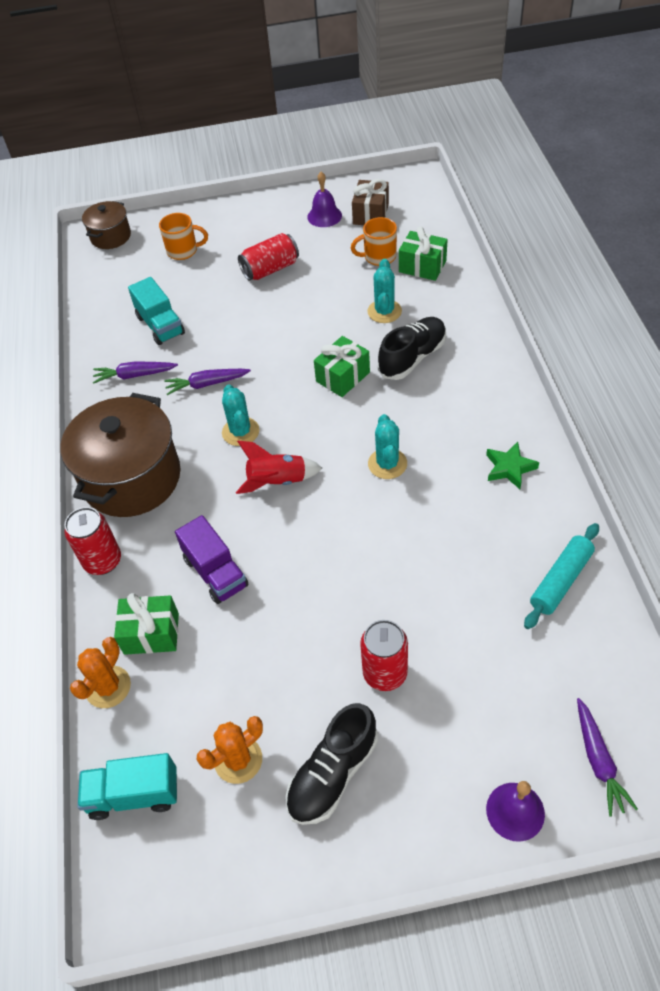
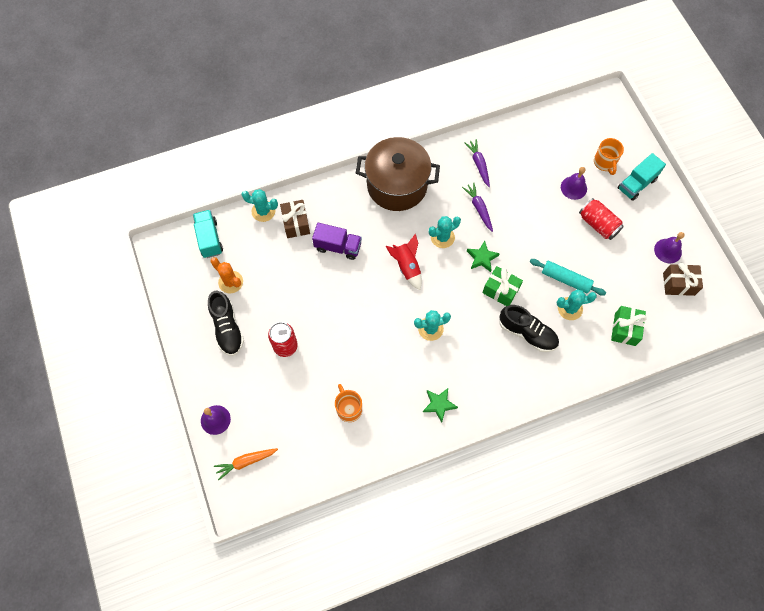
camera: 75 degrees right, 15 degrees up
(102, 561) = (338, 187): red can -> none
(108, 687) = (263, 211): orange cactus -> turquoise cactus
(111, 236) = (609, 112): brown pot -> none
(151, 633) = (296, 223): green gift -> brown gift
(160, 325) = (526, 167): turquoise truck -> turquoise truck (636, 184)
(209, 284) = (573, 188): none -> purple bell
(216, 572) = (338, 246): purple truck -> purple truck turned 120 degrees counterclockwise
(287, 391) = (482, 258): none -> green star
(333, 773) = (227, 328): black shoe -> black shoe turned 135 degrees counterclockwise
(379, 257) = (629, 297): orange mug -> orange mug (349, 408)
(561, 580) = (357, 439): turquoise rolling pin -> turquoise rolling pin (565, 279)
(598, 760) = (246, 462): purple carrot -> orange carrot

